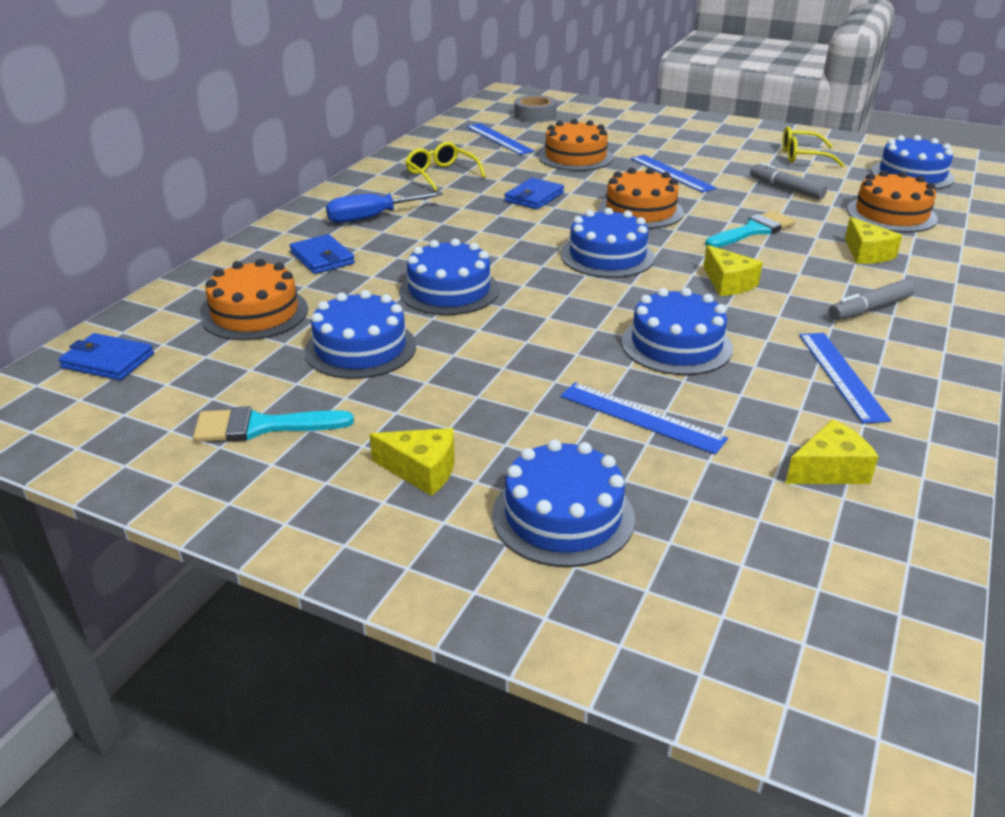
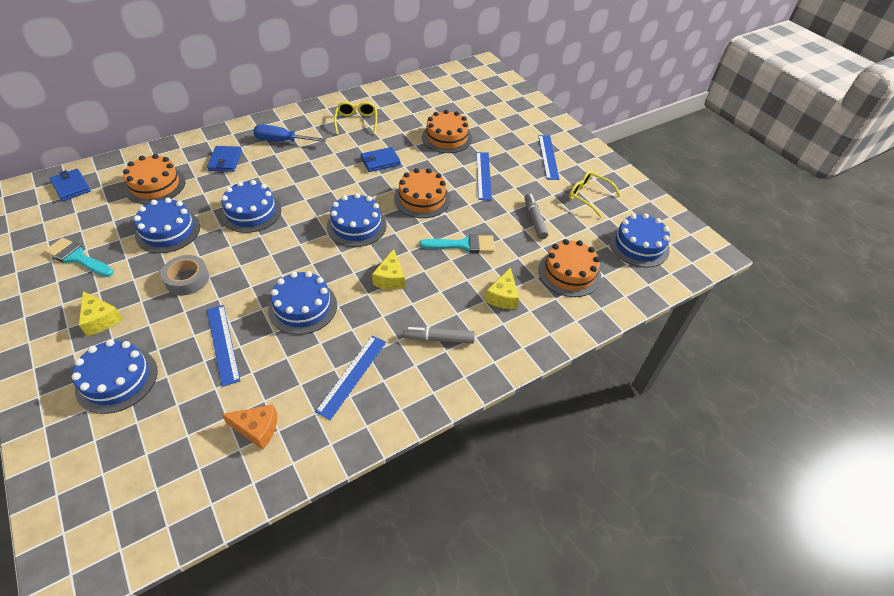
camera: 30 degrees right, 15 degrees up
(499, 139) = (425, 104): blue ruler -> blue ruler (548, 157)
(535, 115) = (472, 91): grey tape -> grey tape (187, 279)
(829, 470) = (257, 429): yellow cheese -> orange cheese

